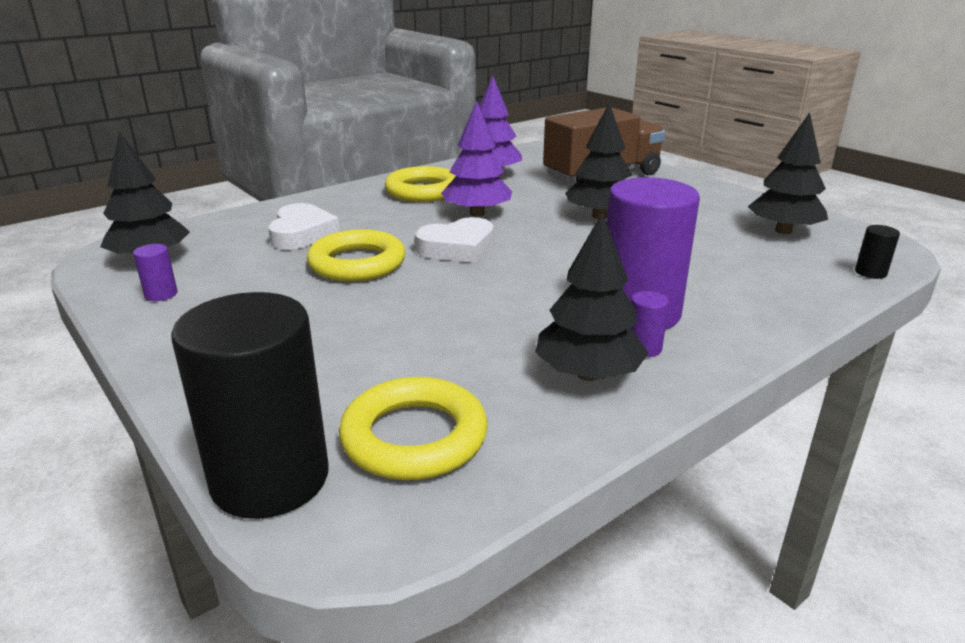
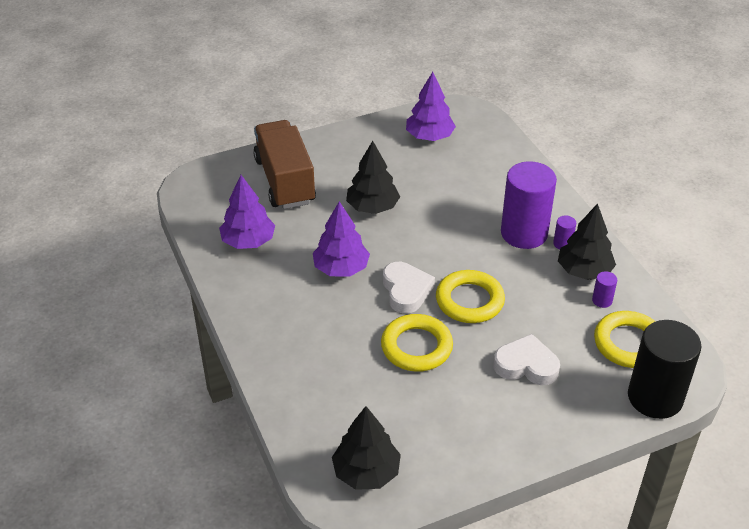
camera: 75 degrees left, 15 degrees up
(161, 294) = (438, 458): purple cylinder -> purple cylinder (602, 300)
(302, 234) = (346, 375): white heart -> white heart (526, 365)
(423, 191) = (273, 291): yellow ring -> yellow ring (469, 301)
(783, 231) = (429, 137): black tree -> purple tree
(870, 273) = (498, 131): black cylinder -> none

